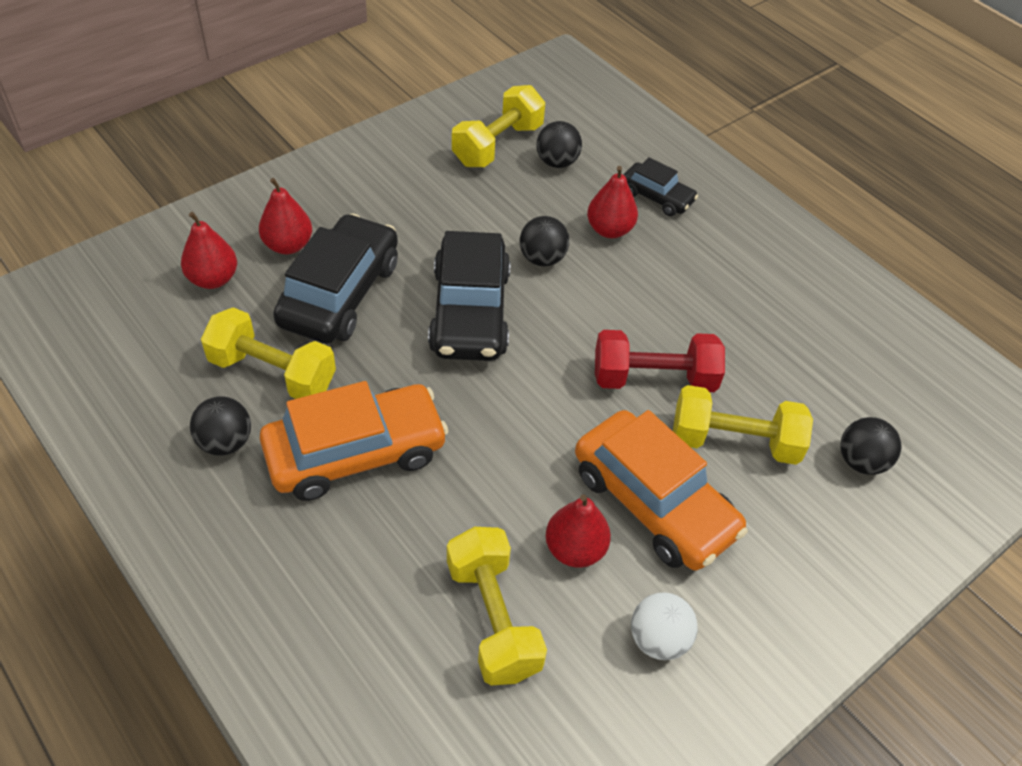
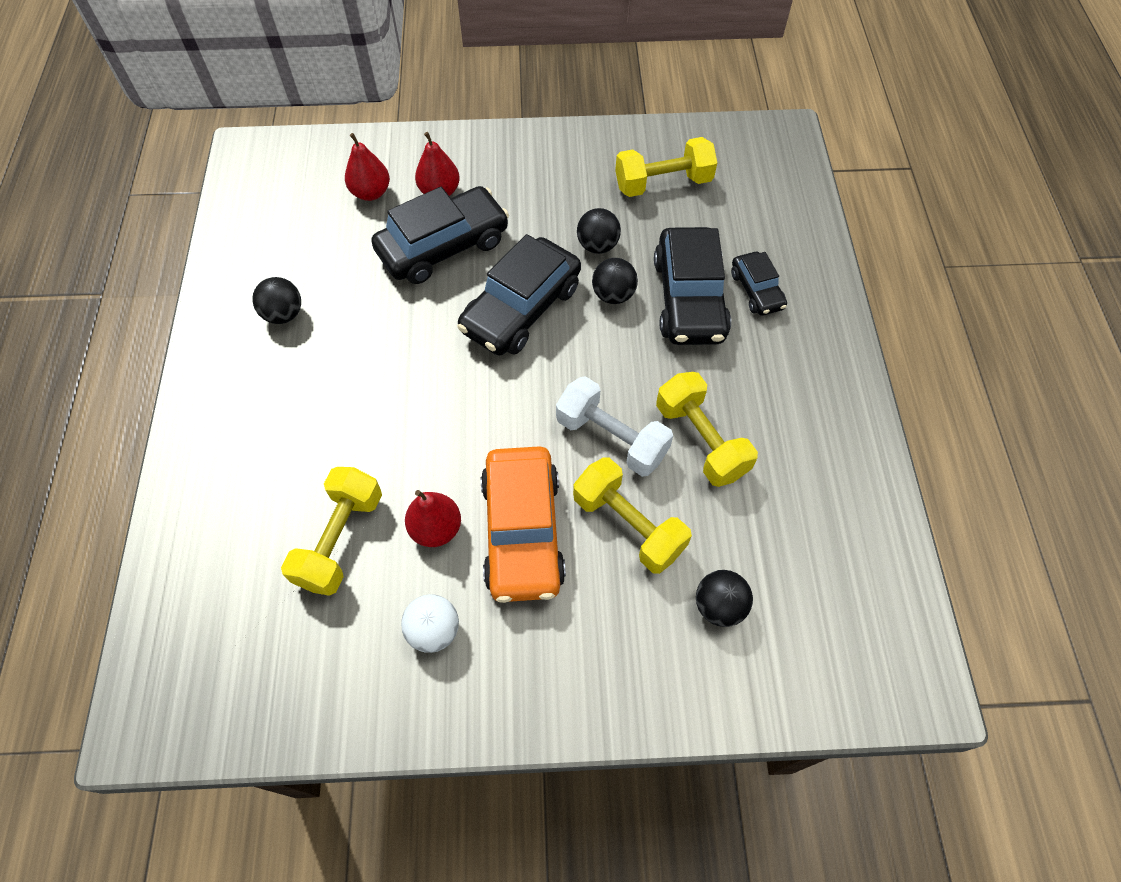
camera: 40 degrees right, 10 degrees up
(273, 373) = (352, 281): yellow dumbbell -> yellow dumbbell (701, 440)
(355, 452) = (355, 369): orange car -> none
(557, 162) = (698, 220): black ball -> black ball (597, 246)
(609, 230) = (689, 298): red pear -> black car
(653, 378) = (612, 438): red dumbbell -> white dumbbell

